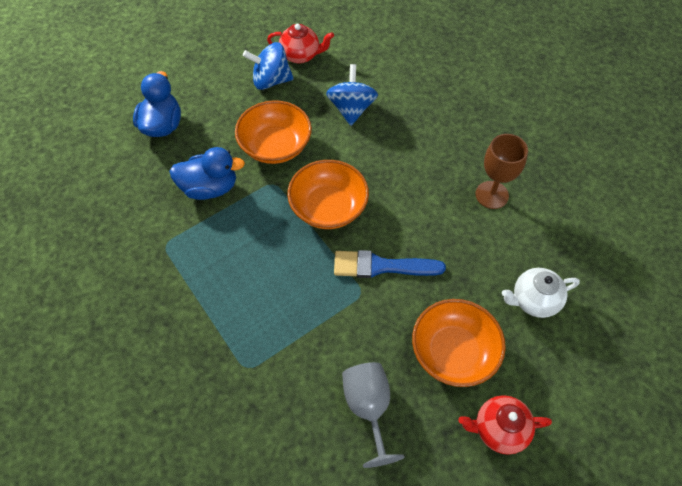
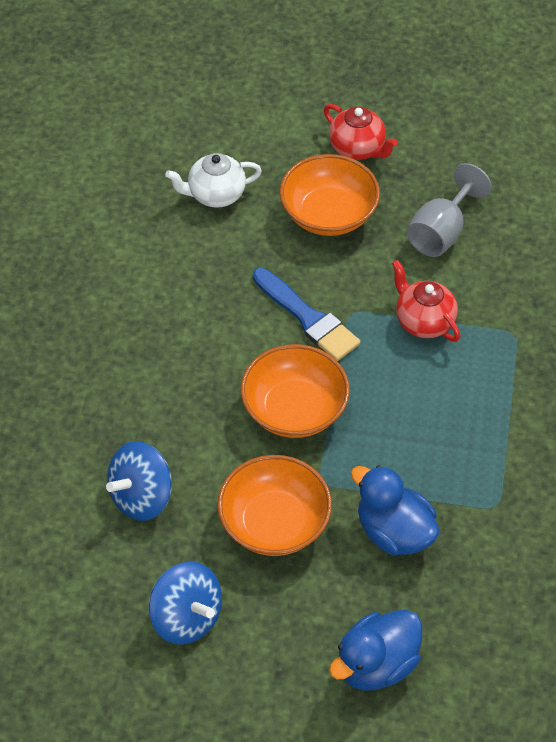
camera: 135 degrees left, 5 degrees down
(301, 55) = (110, 624): red teapot -> red teapot (423, 321)
(492, 195) = (128, 294): brown goblet -> none
(533, 300) = (215, 195): white teapot -> white teapot turned 135 degrees clockwise

